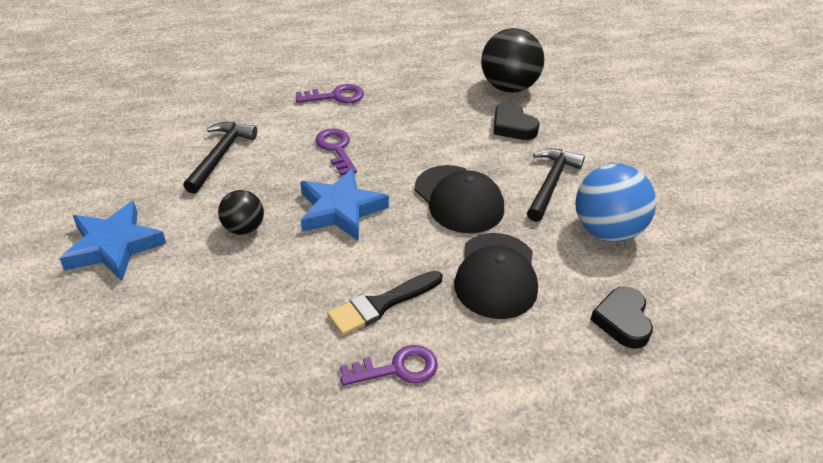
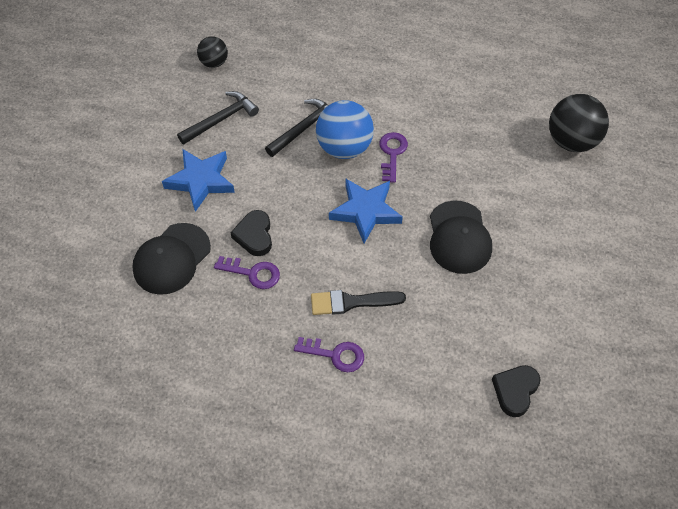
camera: 30 degrees right, 15 degrees up
(243, 228) = (290, 200): black ball -> black ball (214, 62)
(335, 96) = (419, 100): purple key -> purple key (252, 273)
(496, 275) = (446, 314): black cap -> black cap (171, 259)
(512, 126) = (548, 184): black heart -> black heart (254, 235)
(551, 183) = (542, 252): black hammer -> black hammer (221, 119)
(607, 230) = (558, 313): blue ball -> blue ball (344, 147)

